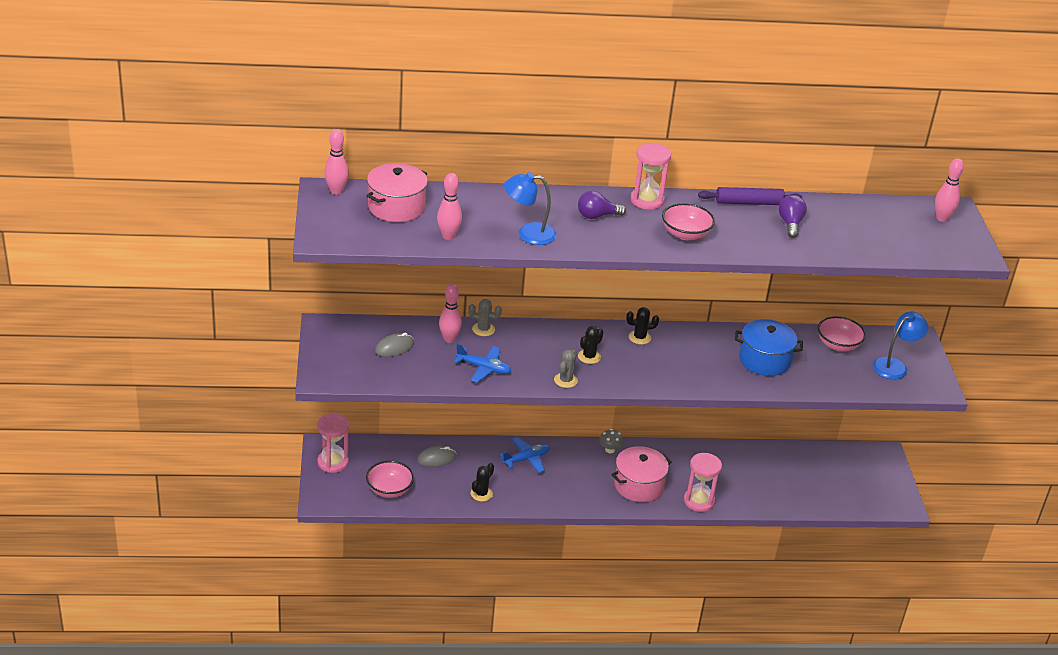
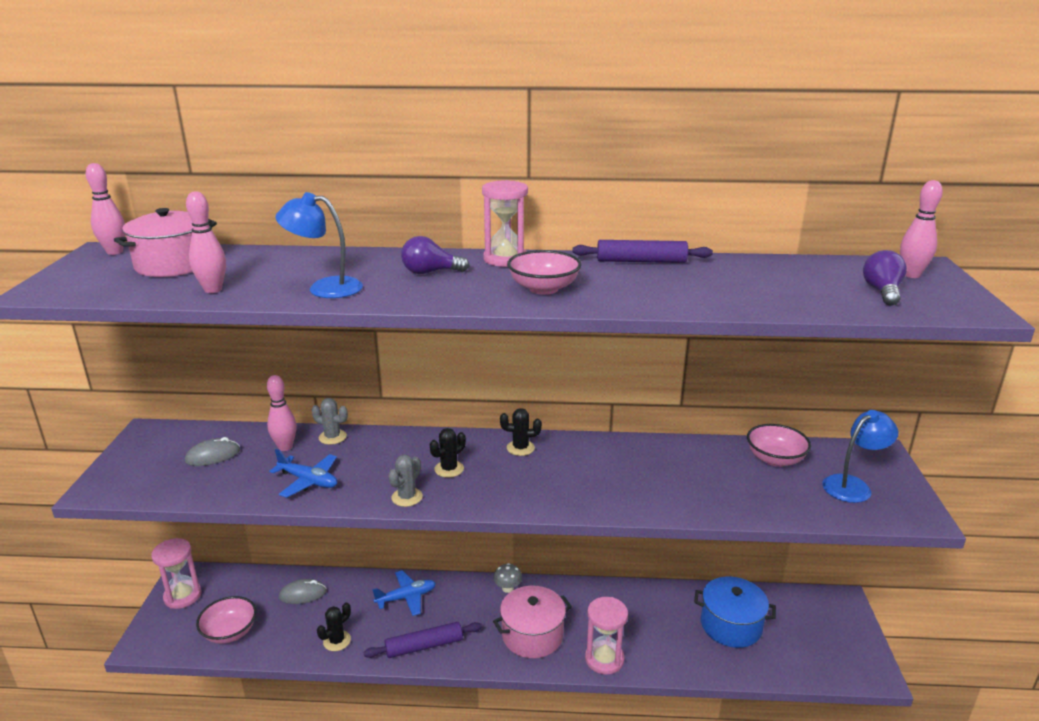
camera: 10 degrees right, 10 degrees down
(554, 496) = (424, 646): none -> purple rolling pin
(764, 360) = (676, 476): blue pot -> blue pot (731, 625)
(790, 224) = (694, 280): purple light bulb -> purple light bulb (882, 292)

